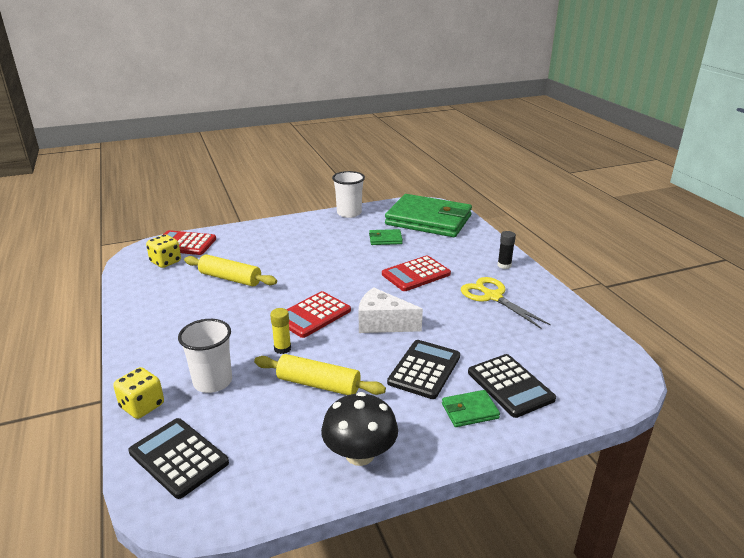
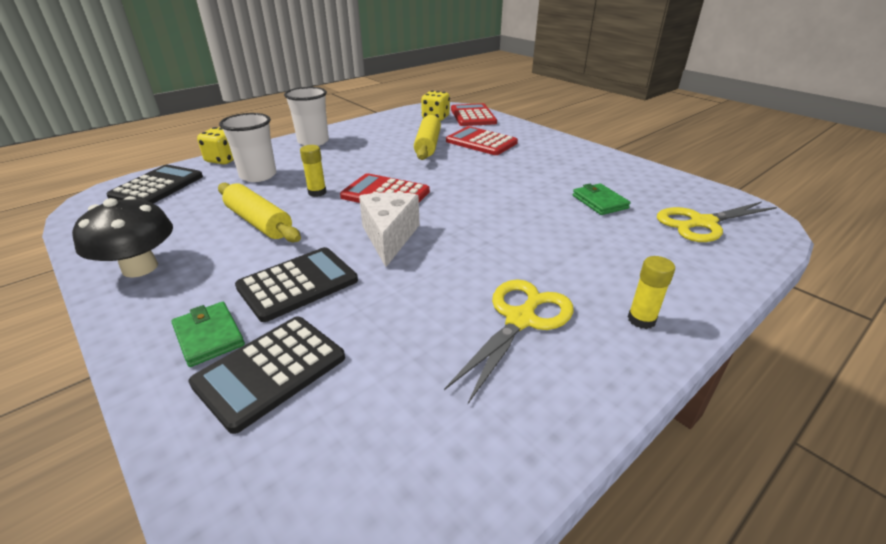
camera: 70 degrees right, 5 degrees up
(318, 384) = (259, 222): yellow rolling pin -> yellow rolling pin turned 45 degrees counterclockwise
(349, 213) = (638, 168): white cup -> white cup (313, 141)
(416, 274) = (528, 239): red calculator -> red calculator (481, 142)
(424, 369) = (298, 284): black calculator -> black calculator turned 45 degrees counterclockwise
(428, 220) = (702, 223): green wallet -> yellow scissors
(504, 265) = (641, 320): black glue stick -> yellow glue stick

